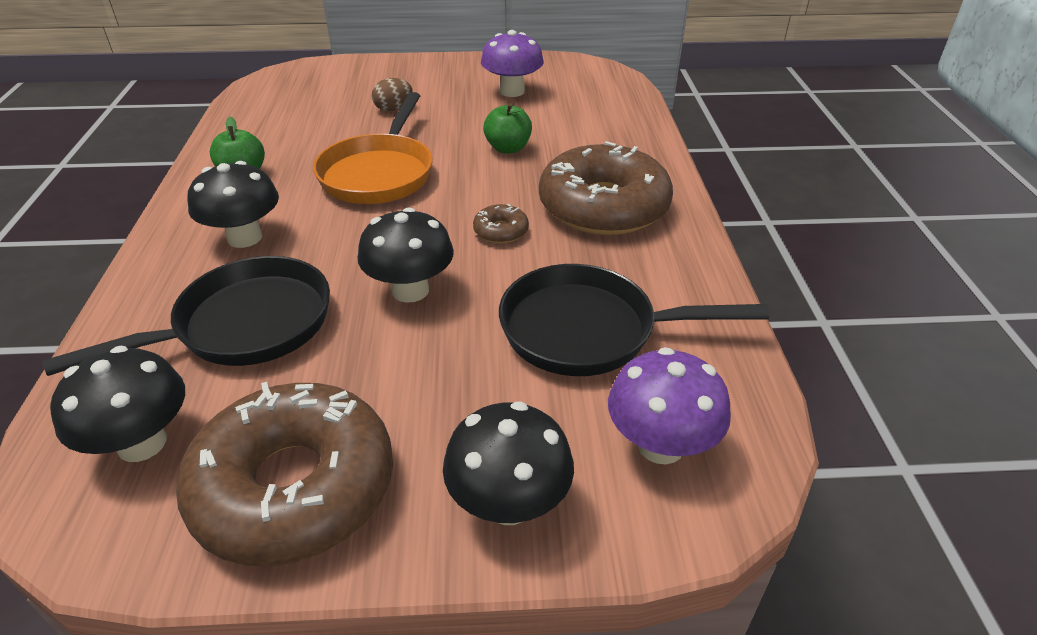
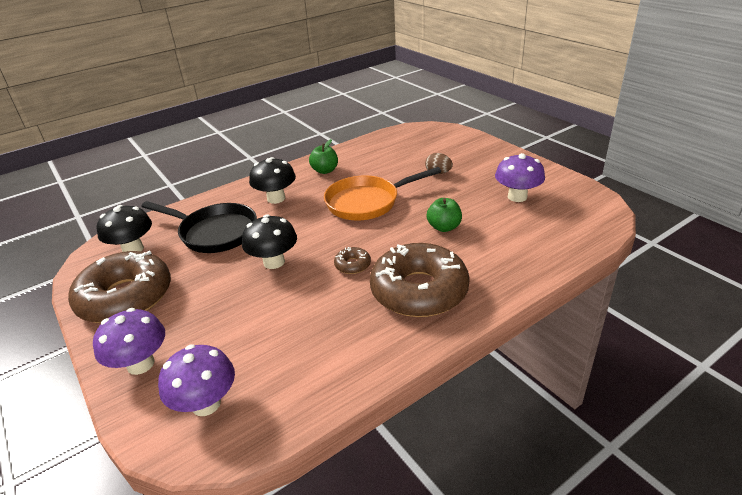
camera: 60 degrees right, 5 degrees down
(509, 503) = (140, 364): black mushroom -> purple mushroom
(589, 330) = (286, 337): black pan -> none

